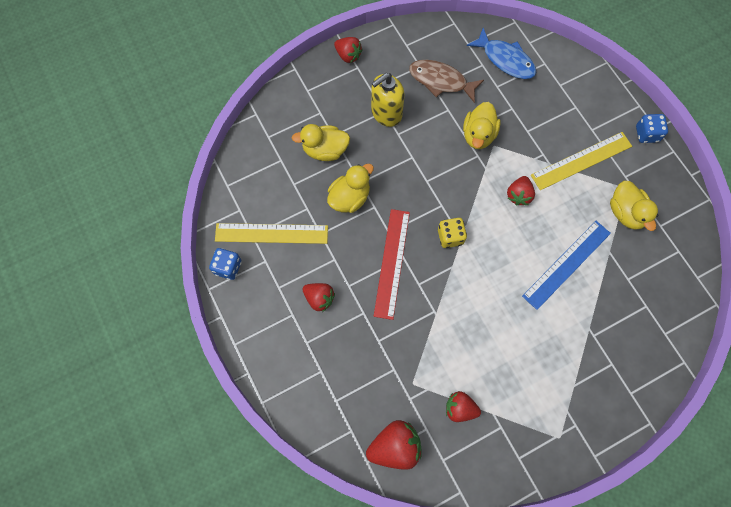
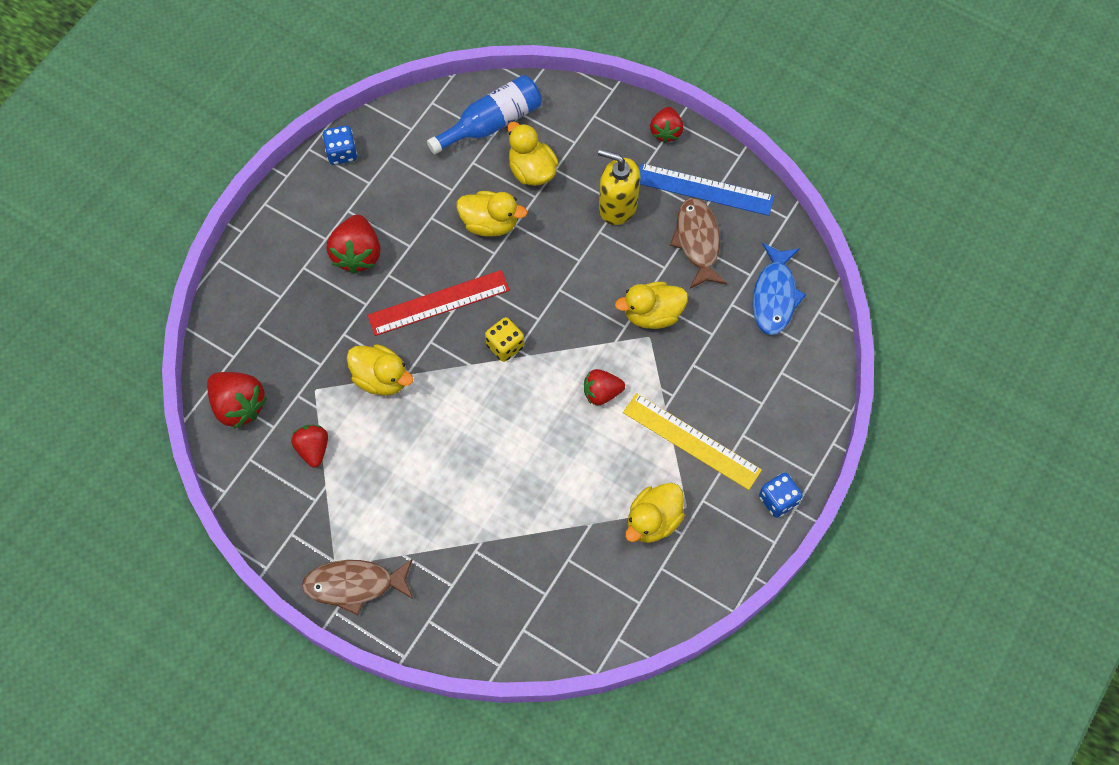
camera: 60 degrees right, 5 degrees down
(270, 155) = (491, 123): none -> blue bottle
(271, 233) = (403, 172): yellow ruler -> none
(319, 298) = (357, 254): red strawberry -> red strawberry, size x1.54
(429, 332) = (381, 378): none -> yellow duck
(567, 264) = (545, 483): blue ruler -> blue ruler (704, 190)
(581, 431) = (355, 585): none -> brown fish

